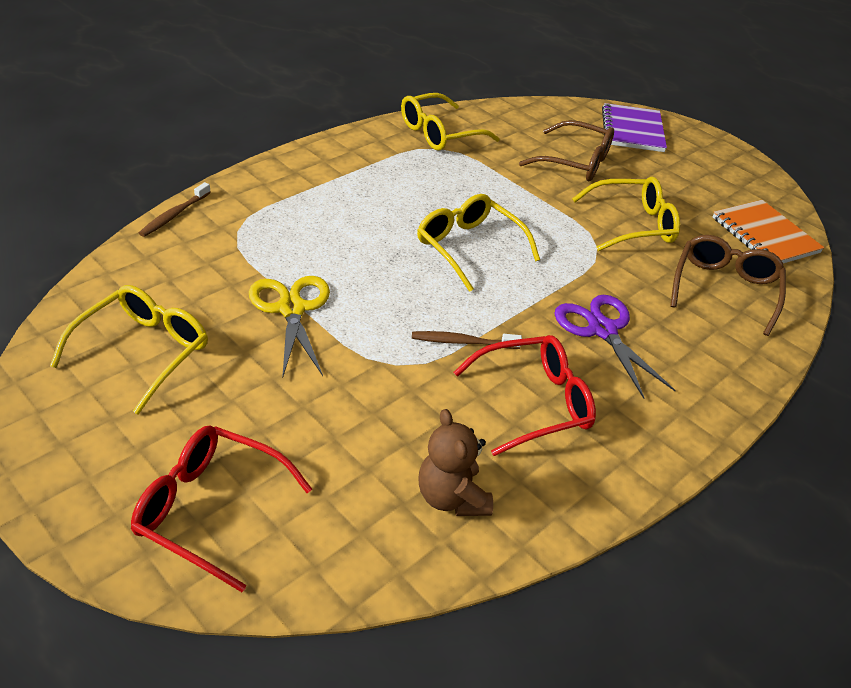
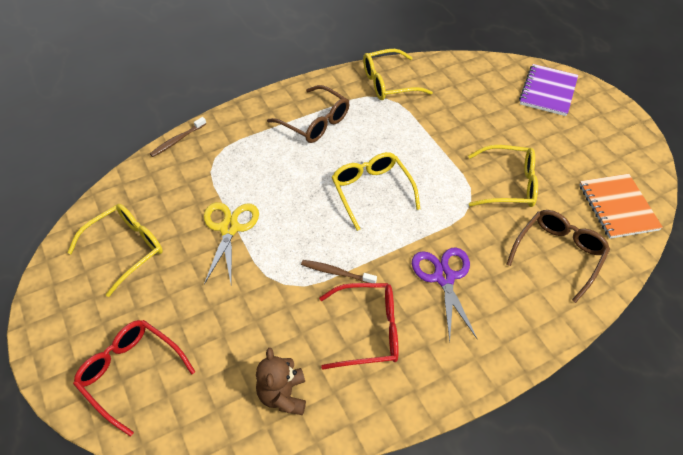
camera: 20 degrees right, 10 degrees up
(575, 162) = (486, 120): brown glasses -> brown glasses (315, 122)

